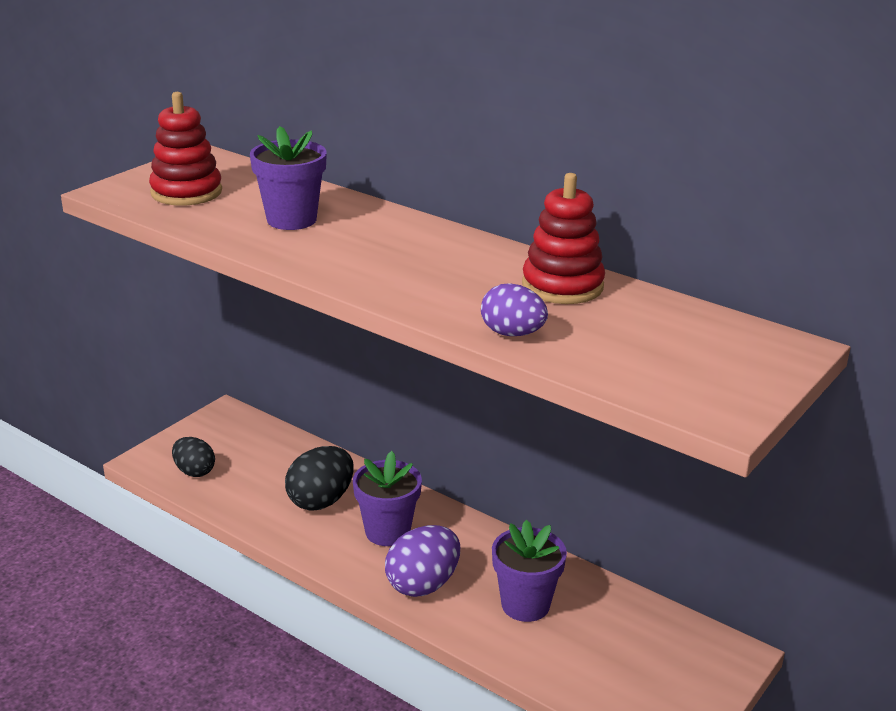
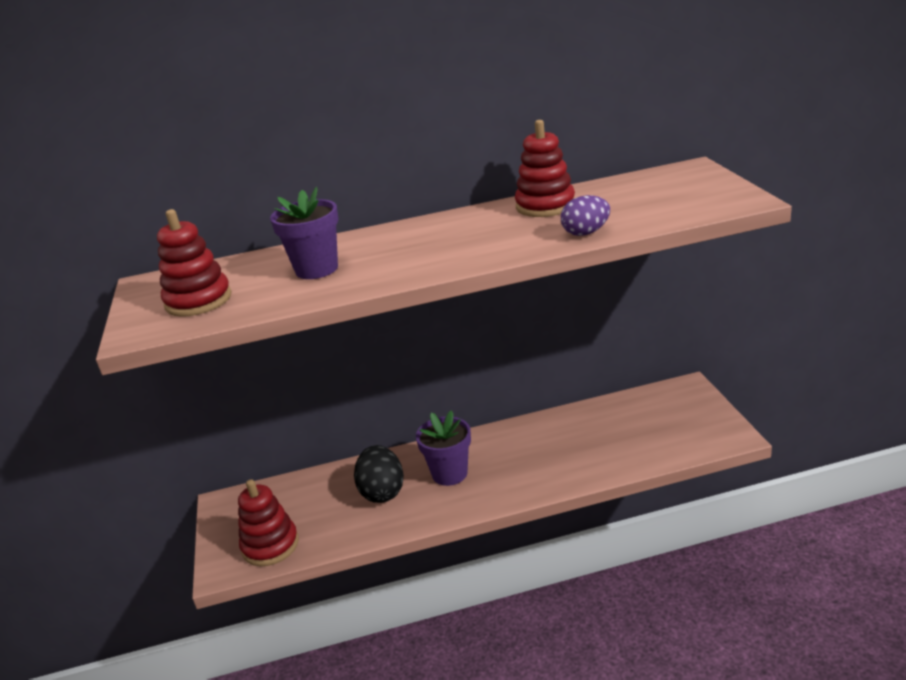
camera: 45 degrees left, 0 degrees up
(194, 471) = (270, 545): black egg -> red stacking toy
(423, 584) = (517, 478): purple egg -> none
(525, 605) = (578, 444): purple flower pot -> none

